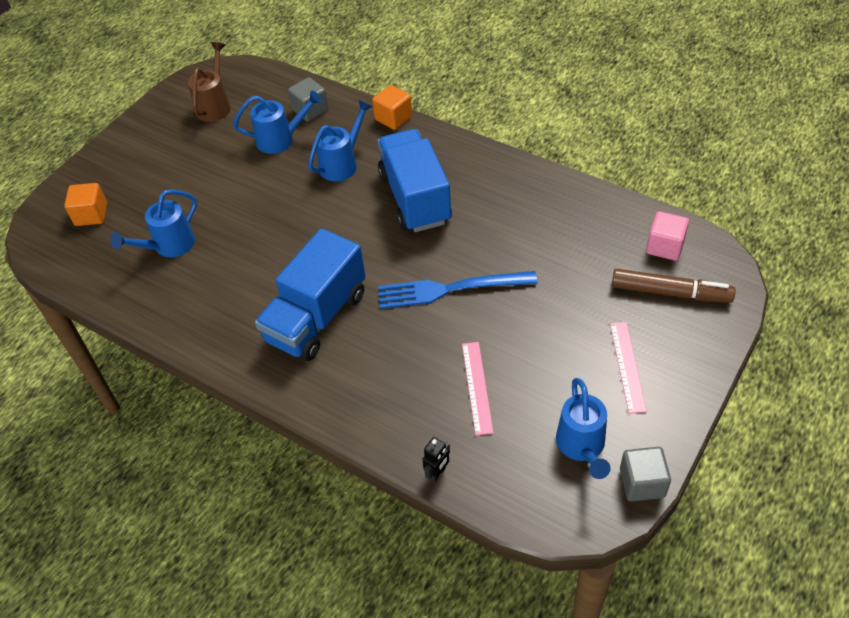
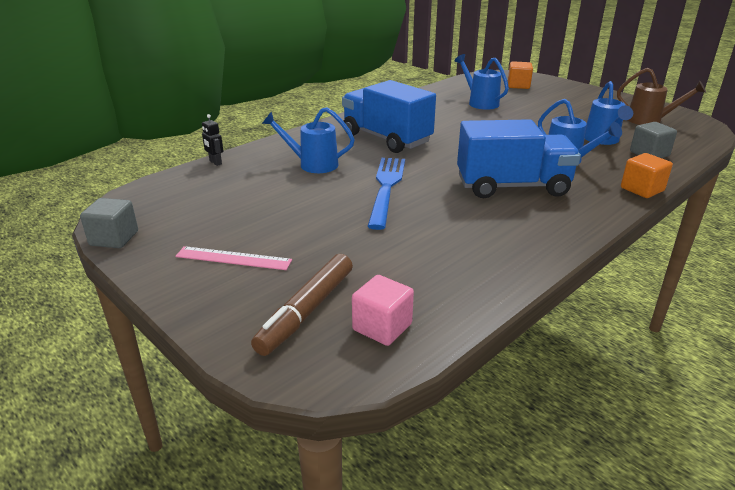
camera: 100 degrees right, 20 degrees down
(477, 387) = (274, 185): pink ruler -> none
(581, 446) = (176, 218): blue watering can -> blue watering can (313, 164)

